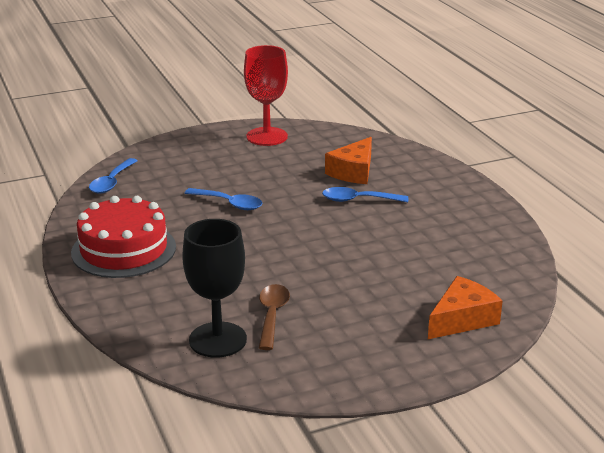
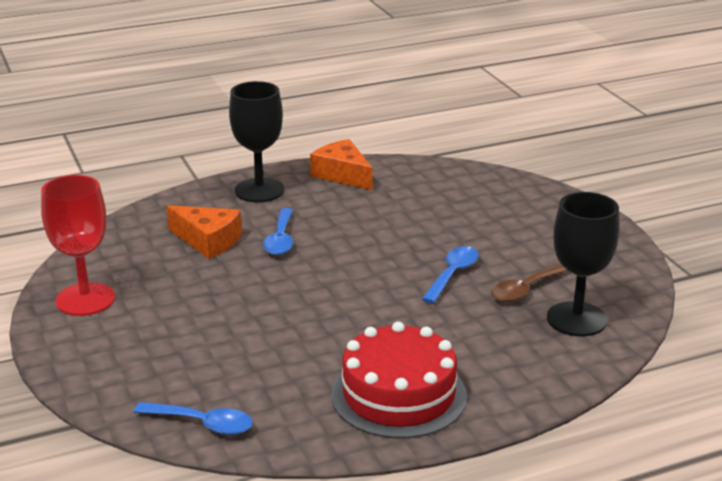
camera: 90 degrees left, 0 degrees up
(229, 203) = (281, 322): blue spoon -> blue spoon (452, 274)
(272, 315) = (525, 290): brown spoon -> brown spoon turned 45 degrees counterclockwise
(447, 188) = (259, 190): none -> black goblet
(462, 319) = (511, 198): orange cheese -> orange cheese (342, 174)

